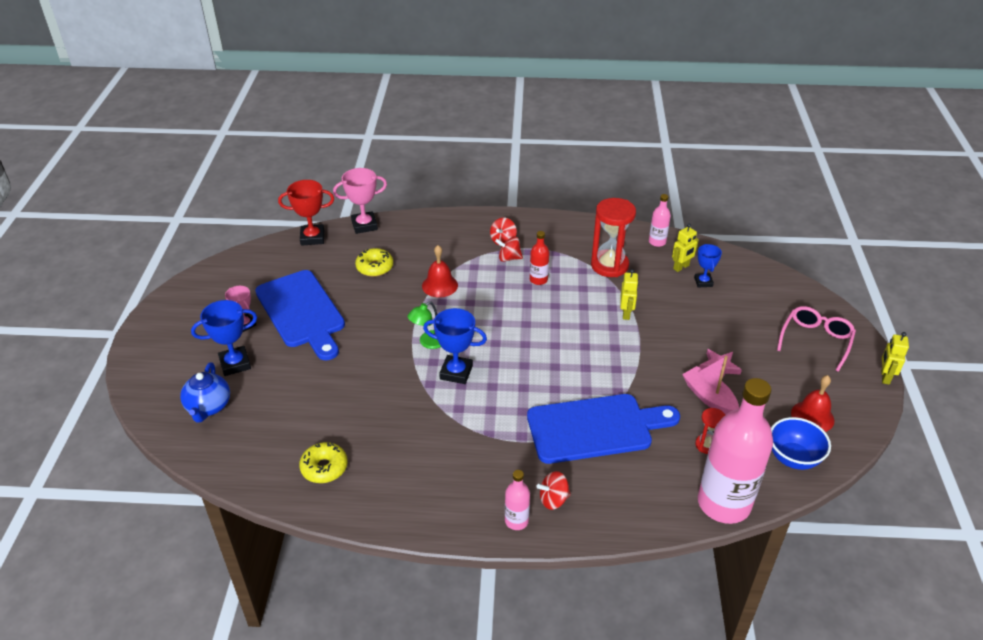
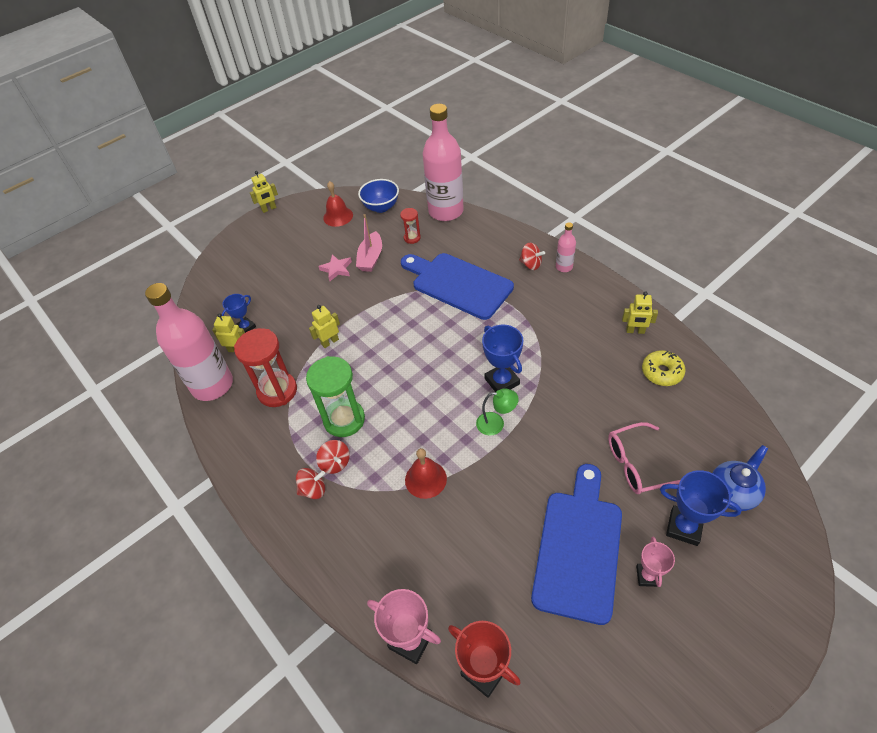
camera: 130 degrees left, 10 degrees up
(375, 267) = (460, 555): yellow donut -> none
(379, 494) = (635, 331): none -> yellow robot
(538, 280) = (344, 419): red bottle -> green hourglass
(657, 242) = (212, 385): pink bottle -> pink bottle, size x2.27
(815, 341) = (261, 247): pink glasses -> pink glasses (638, 464)

